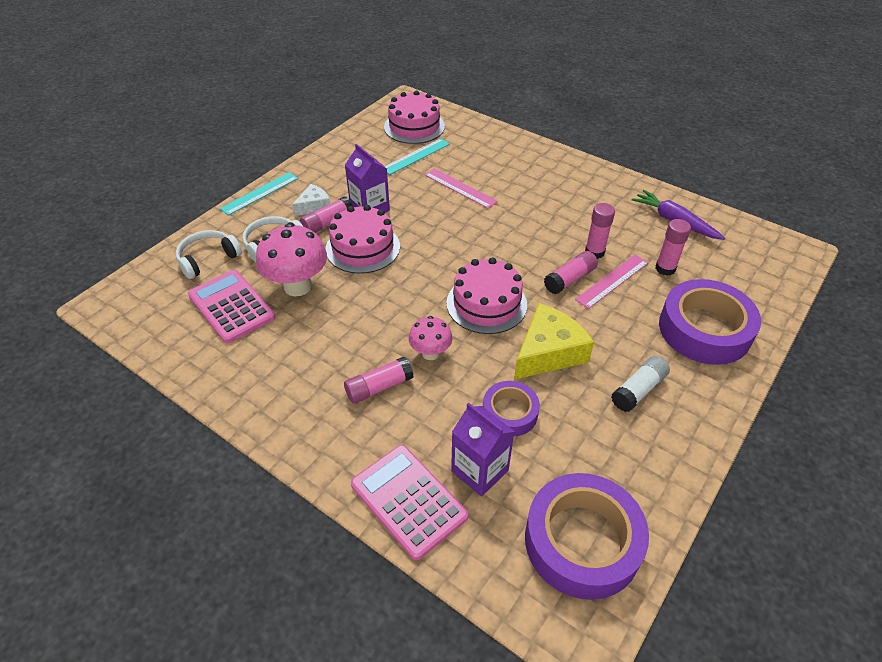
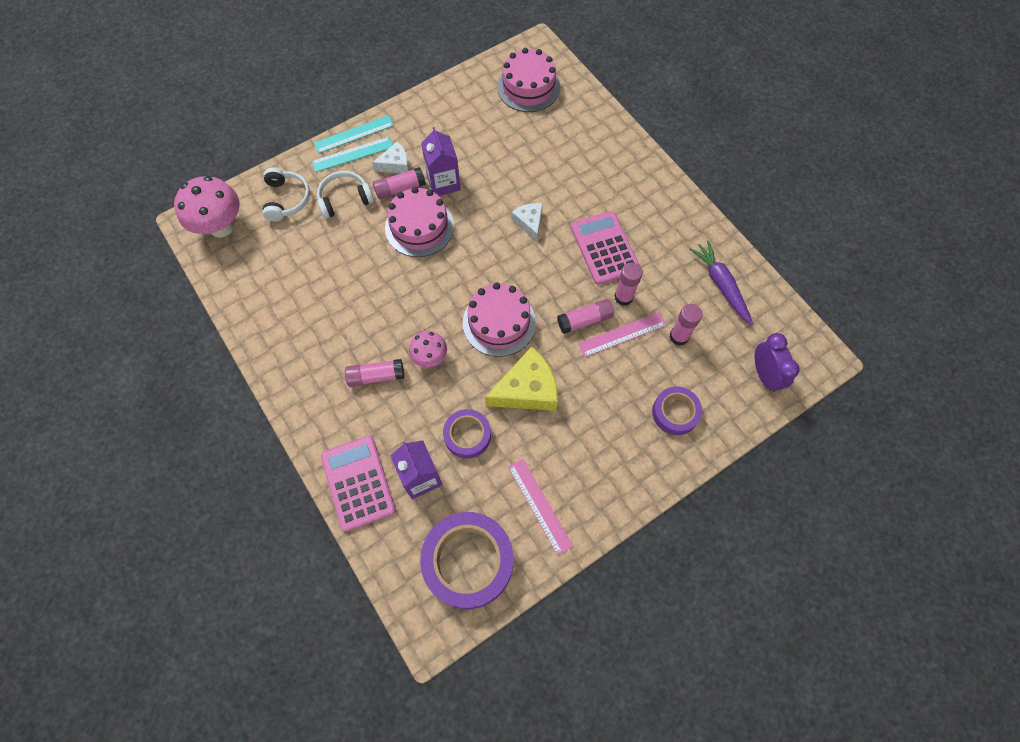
camera: 20 degrees right, 20 degrees up
(208, 259) = (286, 199): white headphones -> white headphones turned 105 degrees clockwise
(231, 306) = (290, 257): pink calculator -> pink calculator (604, 248)
(297, 286) = (349, 253): pink mushroom -> pink mushroom (221, 227)
(416, 156) = (513, 128): turquoise ruler -> turquoise ruler (352, 154)
(460, 188) = (536, 181): pink ruler -> pink ruler (539, 506)
(471, 219) = (529, 223): none -> white cheese
(638, 390) = (582, 451): white glue stick -> none
(704, 329) = (675, 412): purple tape -> purple tape, size x0.56
(761, 277) = (764, 375): none -> purple clock

